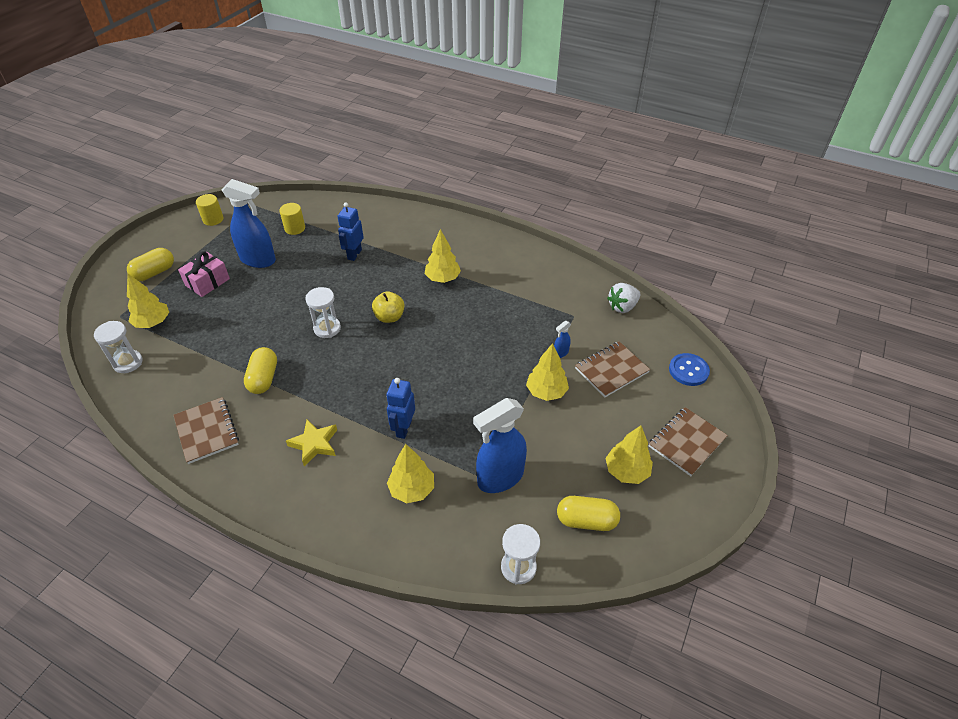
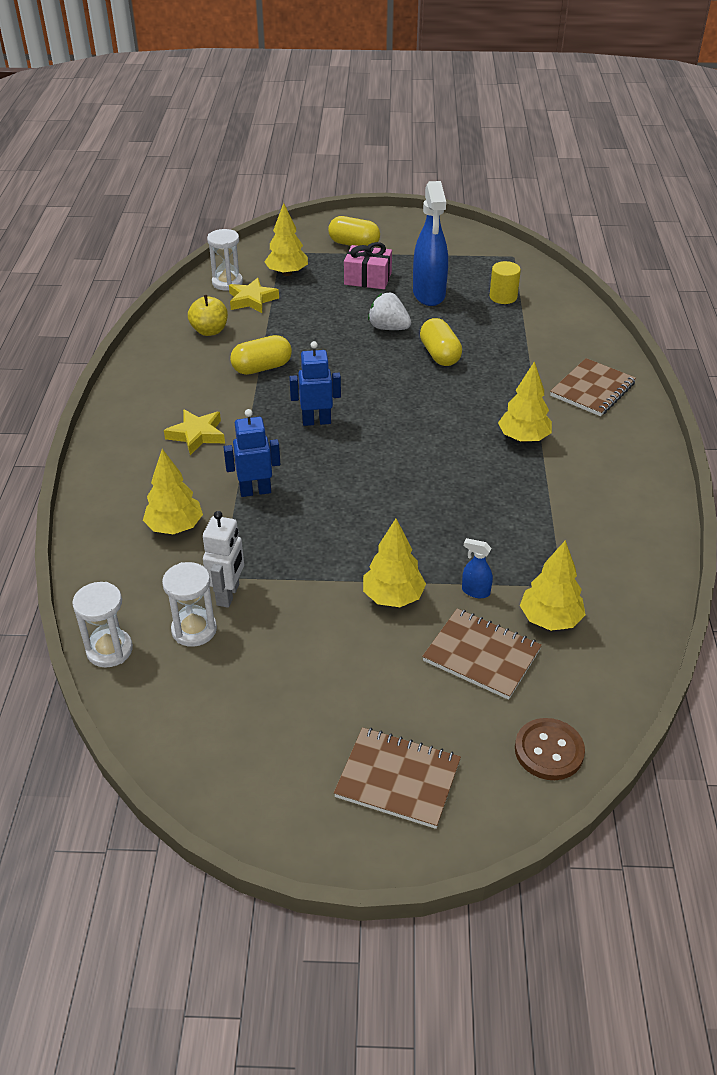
camera: 65 degrees right, 5 degrees down
(168, 355) = (252, 300): none -> yellow star
(206, 431) = (174, 361): brown notebook -> brown notebook (592, 389)
(213, 219) = (464, 242): yellow cylinder -> none
(327, 328) = (364, 381): white hourglass -> white hourglass (194, 630)
(354, 254) = (500, 354): blue robot -> blue robot (316, 421)
(389, 317) = (419, 419): yellow apple -> yellow apple (209, 331)
(500, 477) = (228, 595): blue spray bottle -> white robot
(586, 520) = (203, 696): yellow capsule -> yellow capsule (439, 355)
(622, 307) = (626, 635): white strawberry -> white strawberry (388, 328)
(626, 471) = (304, 719): yellow tree -> yellow tree (550, 619)
(688, 370) = (549, 751): blue button -> brown button

